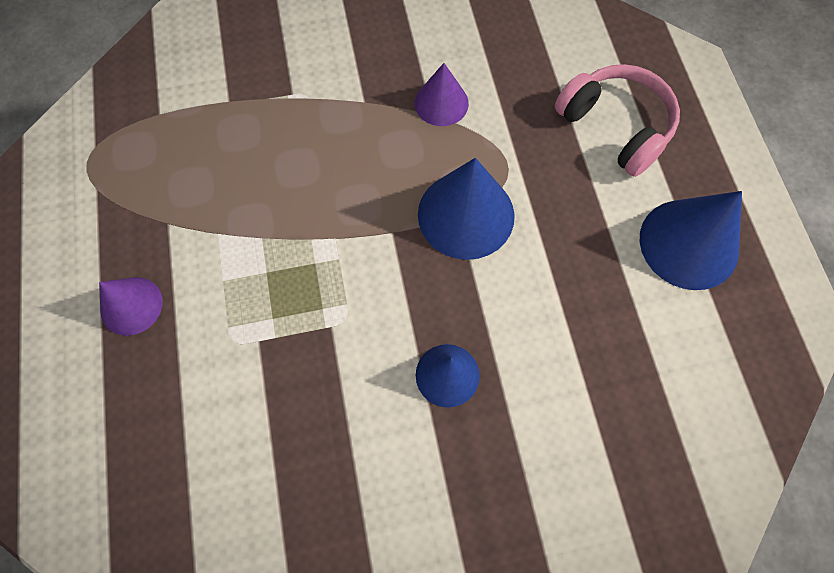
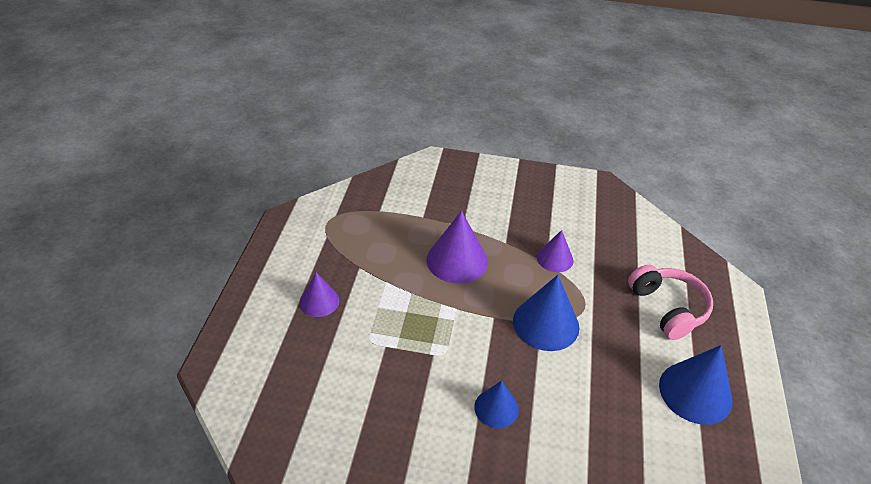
camera: 20 degrees right, 25 degrees down
(306, 157) = (457, 260): none -> purple cone

